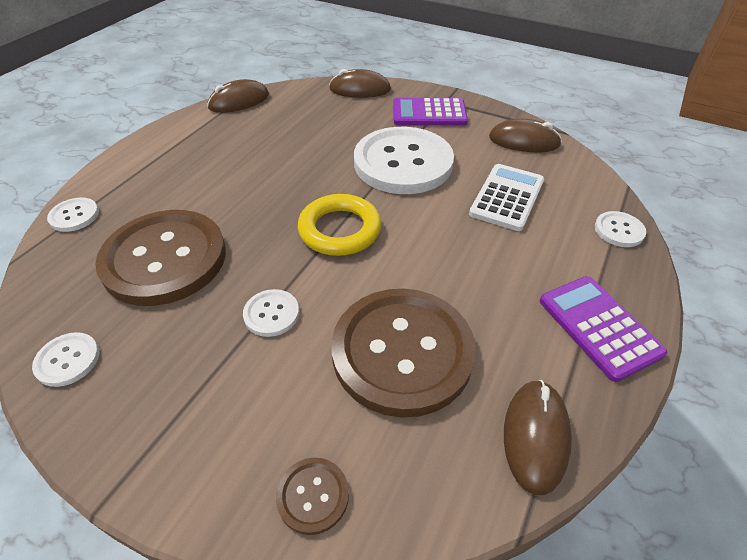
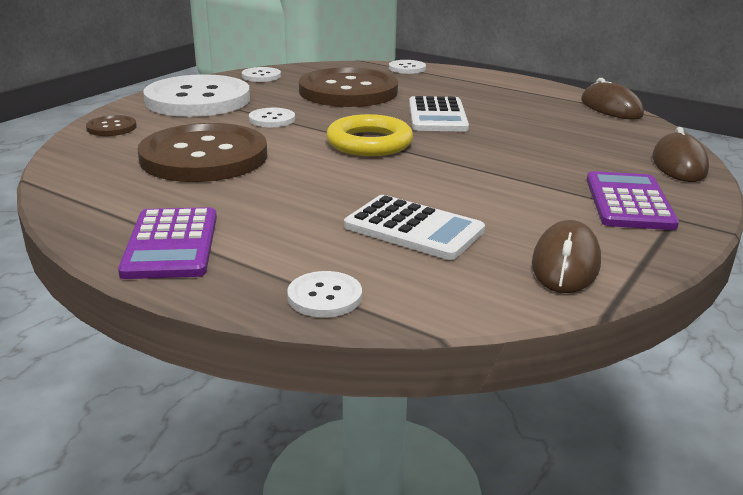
camera: 95 degrees right, 20 degrees down
(259, 190) = (437, 116): none -> white calculator
(403, 163) = (491, 177): white button -> white button (198, 100)
(536, 436) = (84, 194): brown mouse -> none
(599, 326) = (171, 244): purple calculator -> purple calculator turned 105 degrees clockwise

